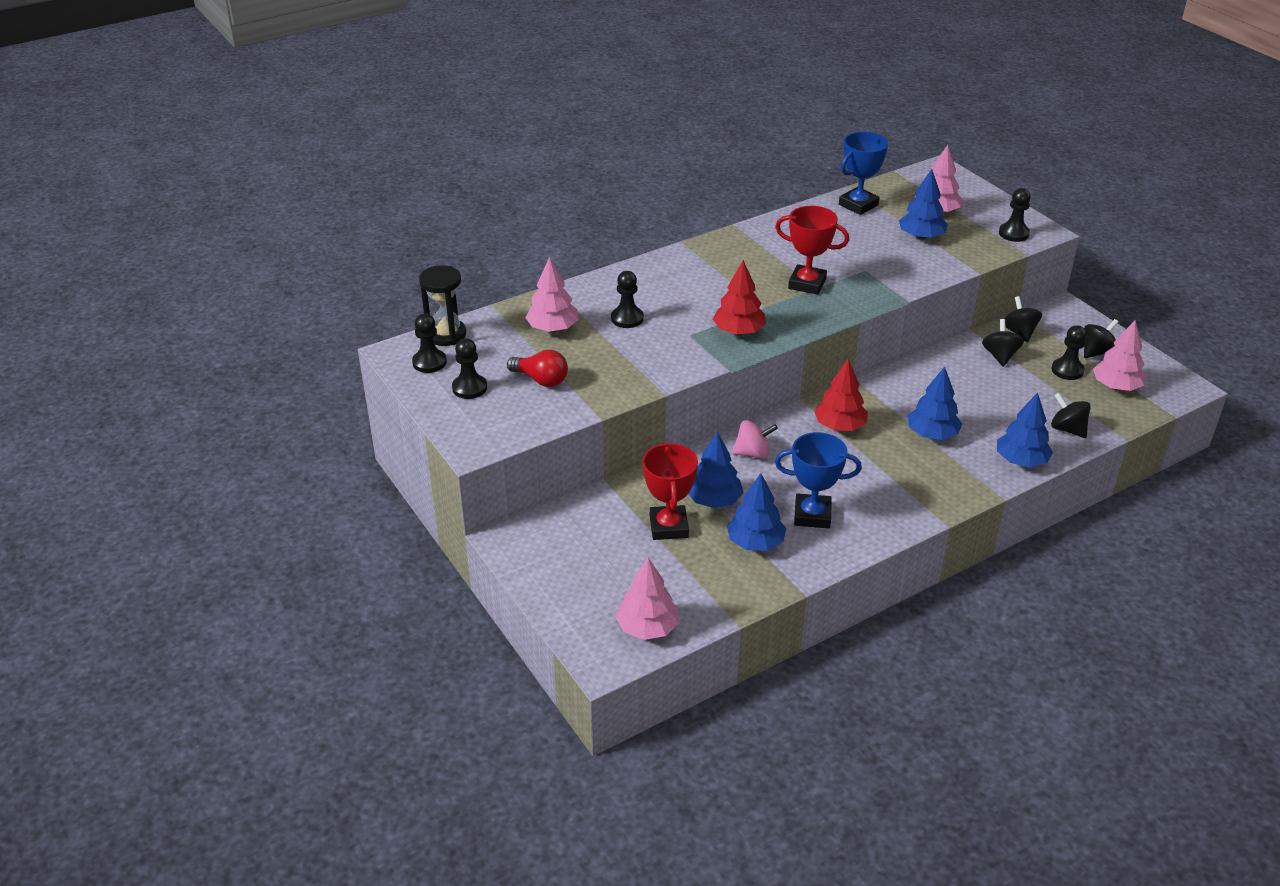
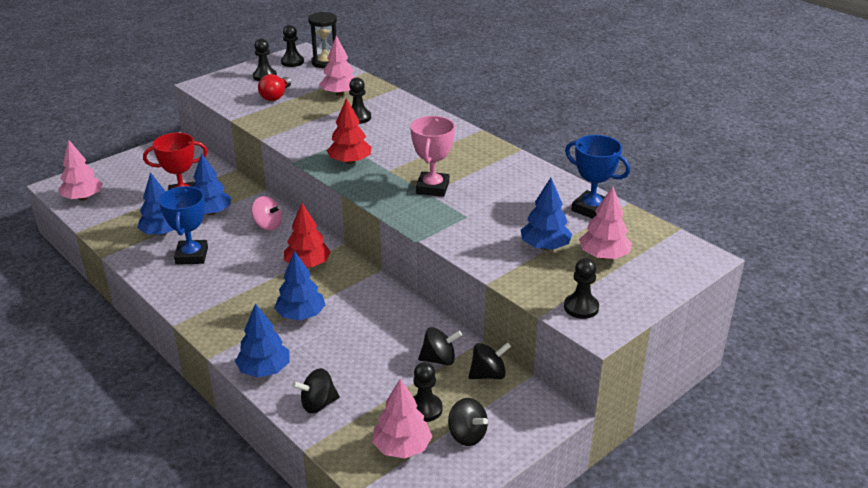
camera: 80 degrees right, 5 degrees down
(753, 453) = (268, 225): pink spinning top -> pink spinning top turned 45 degrees counterclockwise
(807, 284) = (432, 188): red trophy -> pink trophy
(1067, 429) = (318, 404): black spinning top -> black spinning top turned 150 degrees counterclockwise

